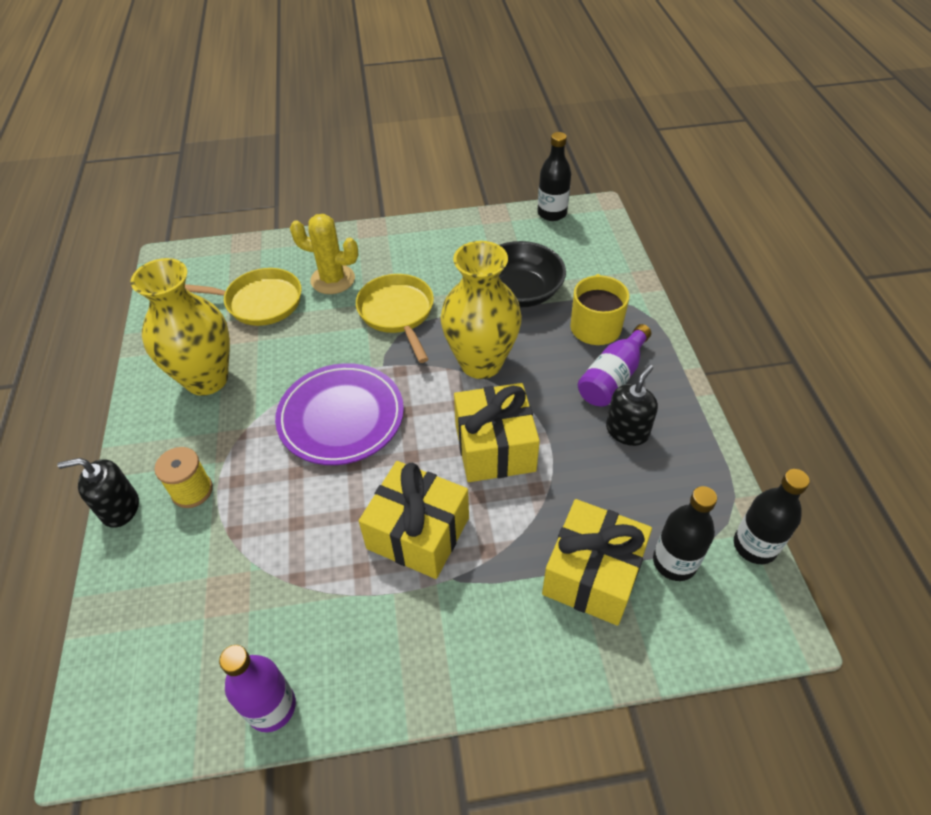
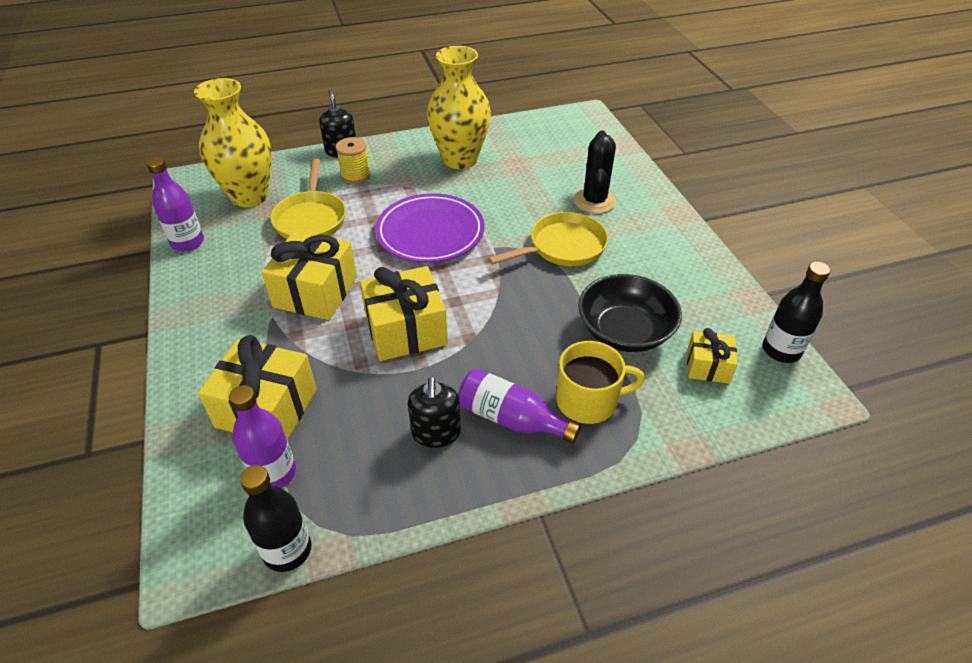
camera: 80 degrees right, 5 degrees down
(259, 302) = (551, 167): yellow pan -> yellow pan (311, 218)
(333, 279) = (594, 201): yellow cactus -> black cactus
(481, 363) = (510, 311): yellow vase -> yellow vase (249, 196)
(564, 253) = (707, 366): none -> yellow gift
(627, 431) = (436, 433): black soap dispenser -> black soap dispenser turned 60 degrees clockwise
(674, 562) = (274, 473): black bottle -> purple bottle

